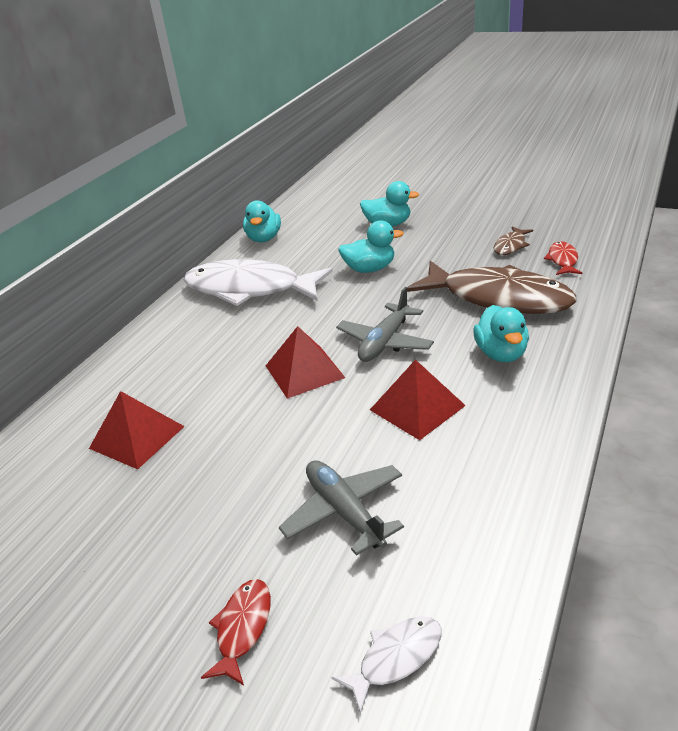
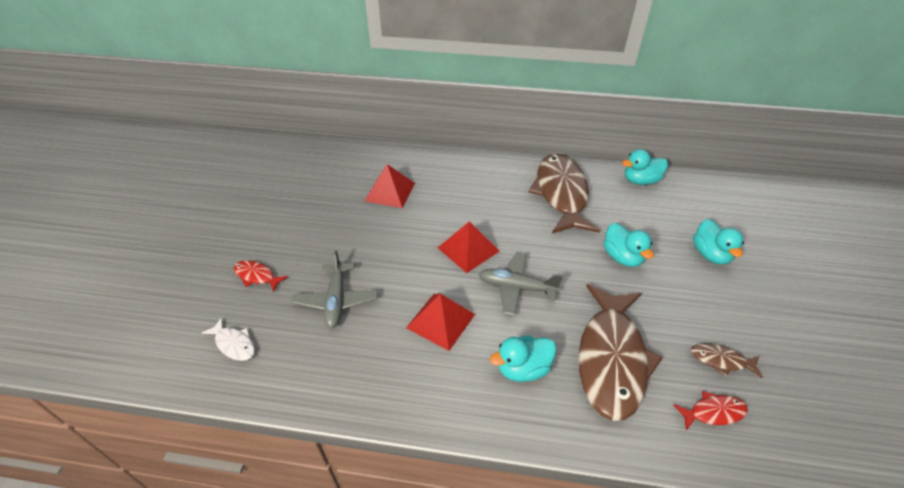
camera: 70 degrees right, 10 degrees up
(243, 628) = (257, 276): red fish -> red fish turned 150 degrees counterclockwise
(249, 289) = (561, 194): white fish -> brown fish
(345, 512) = (336, 300): grey plane -> grey plane turned 135 degrees clockwise

